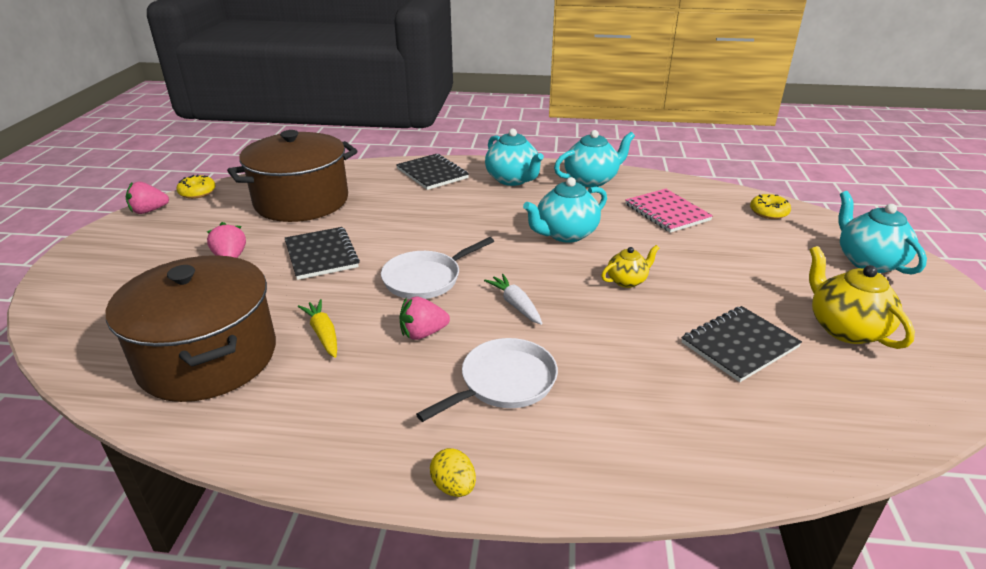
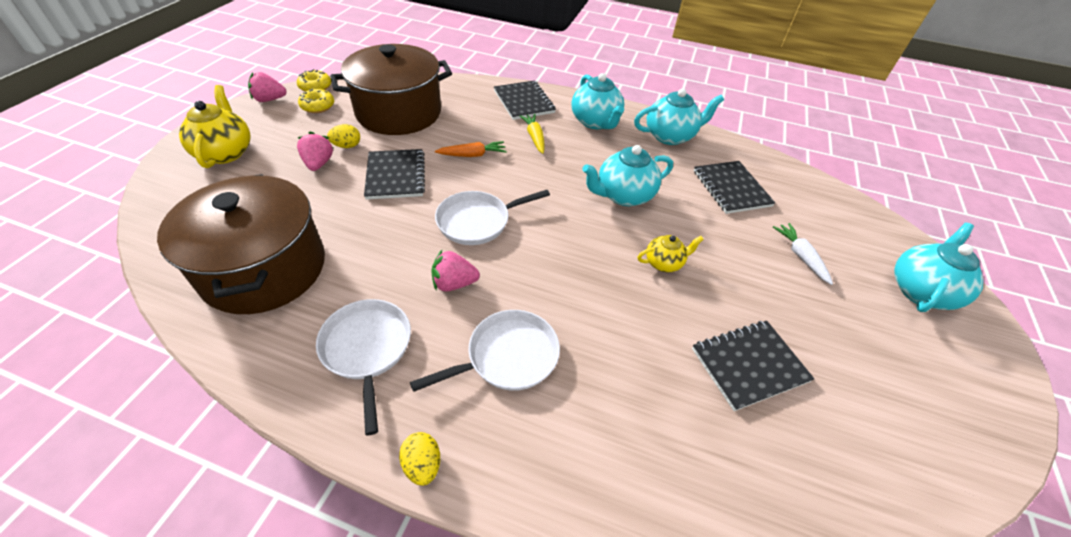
camera: 10 degrees right, 15 degrees up
(256, 238) = (347, 146): none -> yellow egg
(323, 334) = (368, 264): yellow carrot -> yellow carrot (534, 137)
(354, 404) = (367, 349): none -> white pan
(397, 225) = (472, 155): none -> orange carrot
(515, 305) = (549, 269): white carrot -> white carrot (800, 256)
(667, 212) = (731, 188): pink notebook -> black notebook
(768, 212) = (835, 208): yellow donut -> yellow donut (318, 106)
(845, 328) = (866, 369): yellow teapot -> yellow teapot (225, 152)
(868, 261) = (920, 290): turquoise teapot -> turquoise teapot turned 45 degrees clockwise

